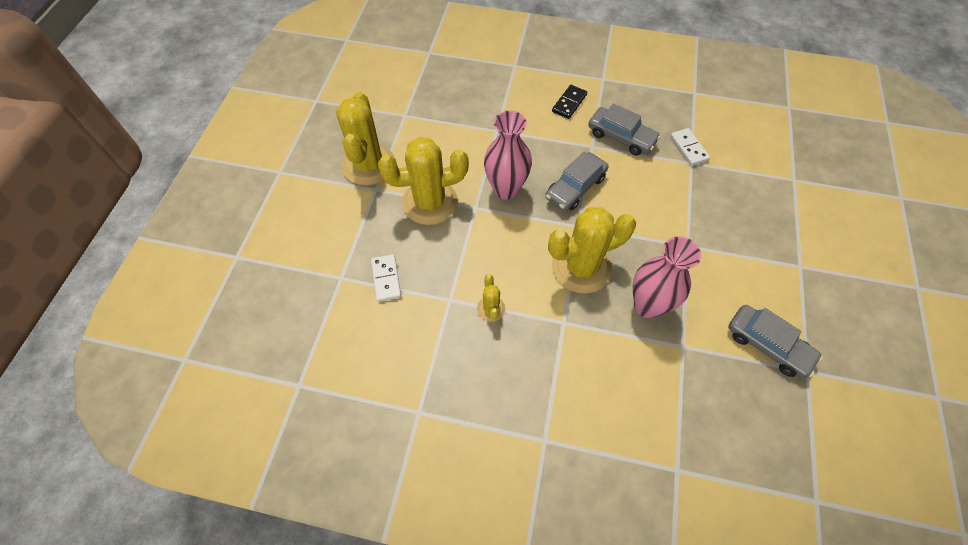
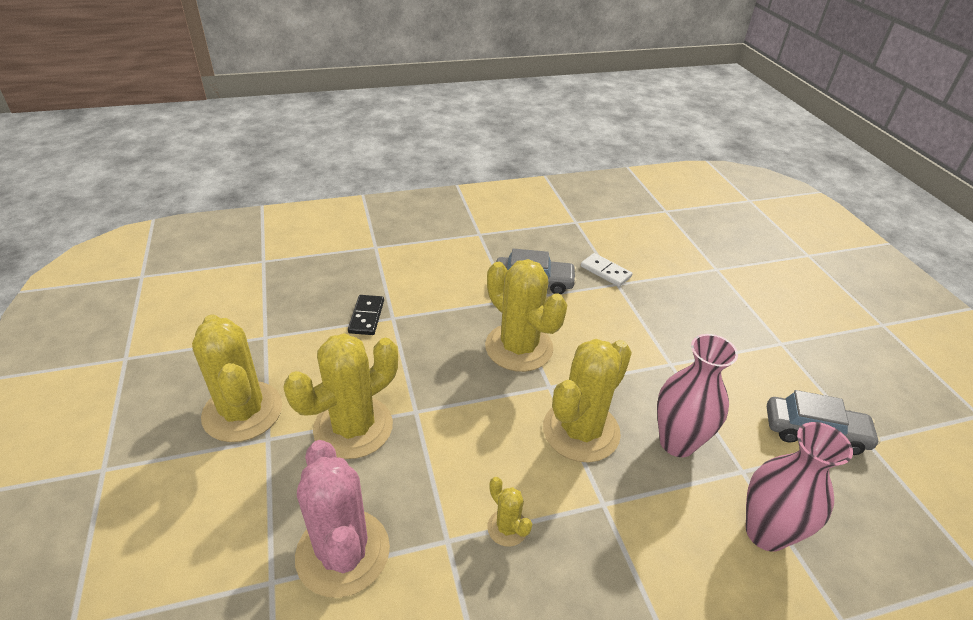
camera: 30 degrees left, 20 degrees down
(386, 279) = (343, 552): white domino -> pink cactus
(506, 189) = (441, 377): pink vase -> pink vase (765, 532)
(569, 103) = (458, 266): black domino -> black domino (366, 317)
(575, 187) = (519, 347): grey car -> yellow cactus

